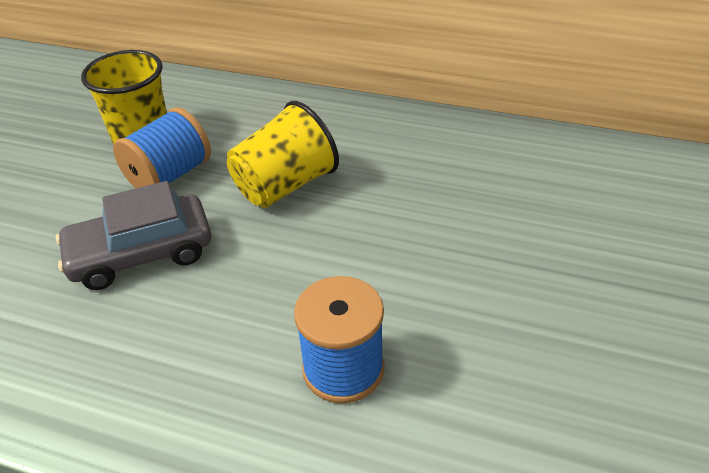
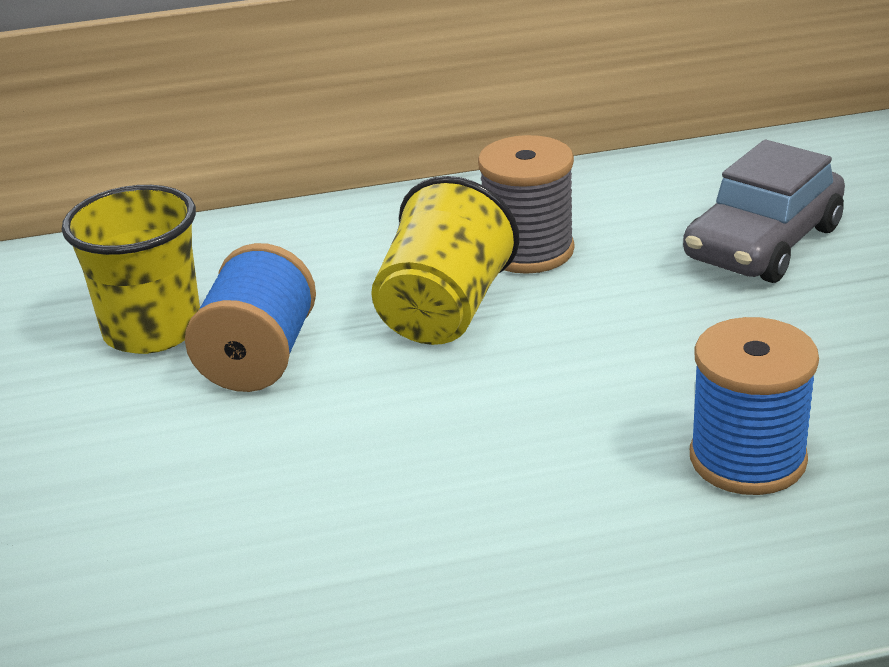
camera: 30 degrees left, 10 degrees down
(141, 254) = (334, 455): grey car -> grey car (763, 243)
(370, 163) = (528, 250): none -> grey spool

